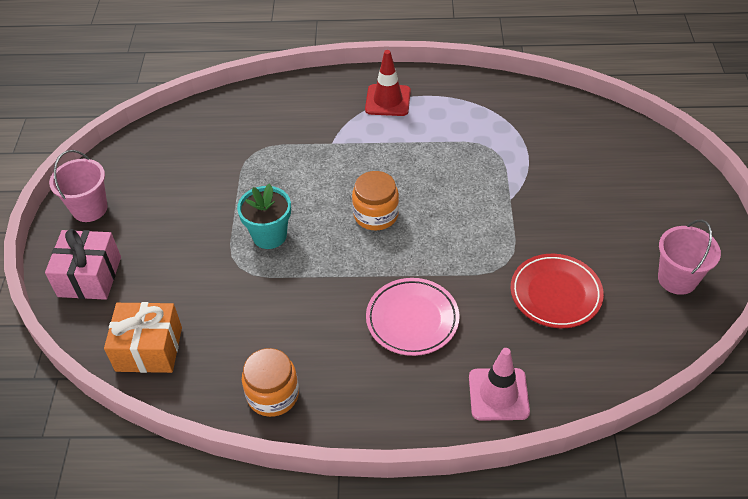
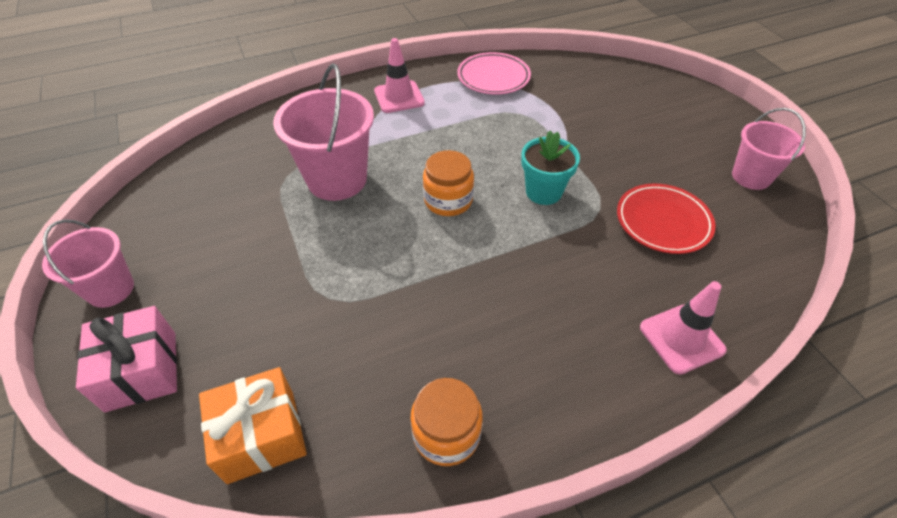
camera: 25 degrees left, 0 degrees up
(269, 235) = (346, 254): turquoise flower pot -> turquoise flower pot (543, 192)
(293, 168) = (337, 179): none -> pink bucket
(388, 100) = (399, 97): red traffic cone -> pink traffic cone
(412, 319) = (548, 291): pink plate -> pink plate (493, 77)

